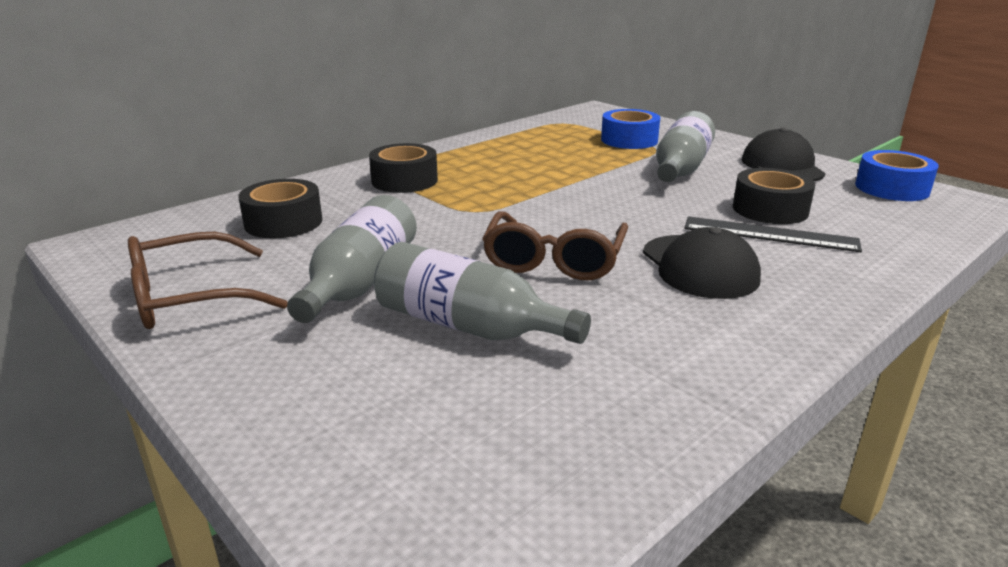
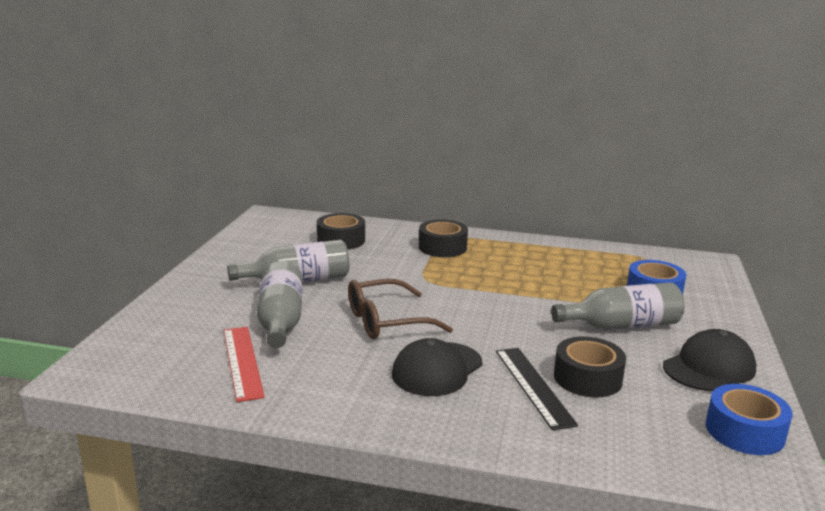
camera: 55 degrees right, 5 degrees down
(190, 298) = (241, 253): brown glasses -> none
(565, 389) = (243, 362): none -> red ruler

